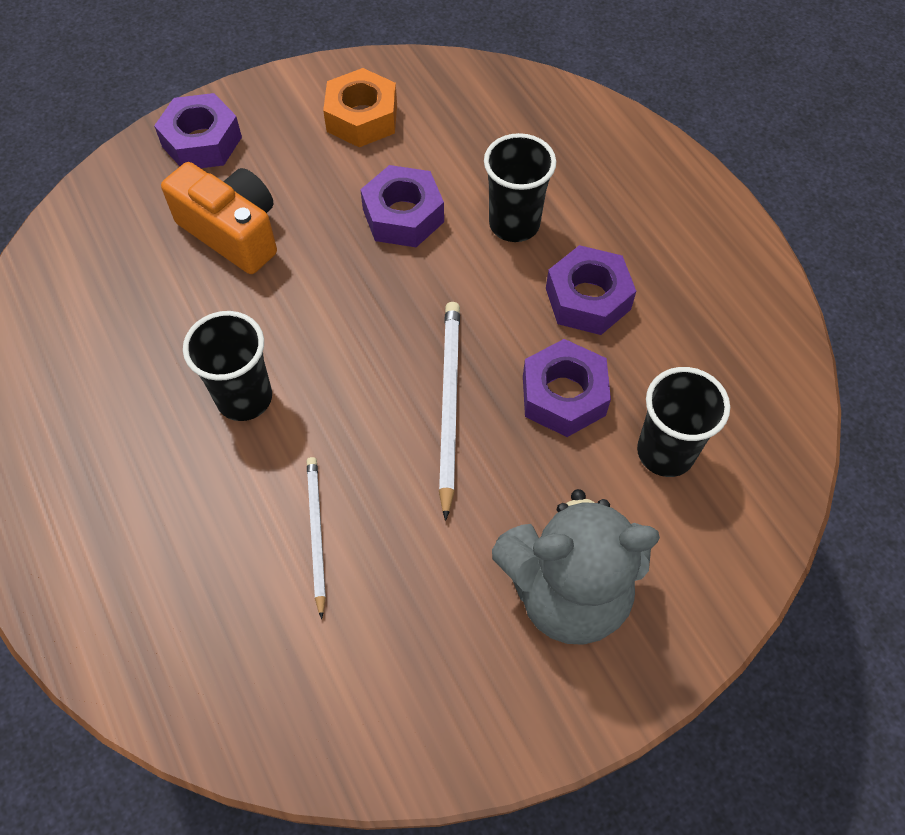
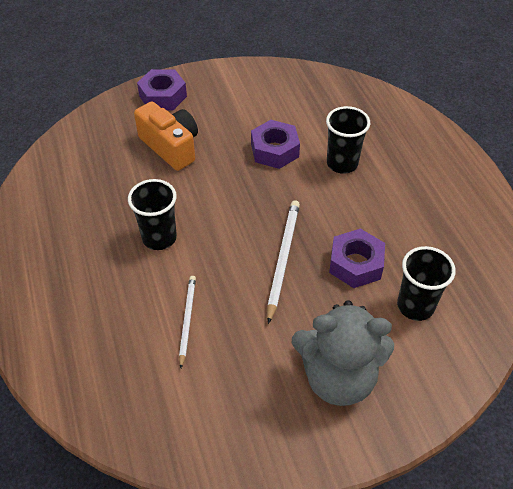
camera: 10 degrees right, 10 degrees down
(362, 118) = (260, 94): orange nut -> none
(587, 299) = (380, 211): purple nut -> none

